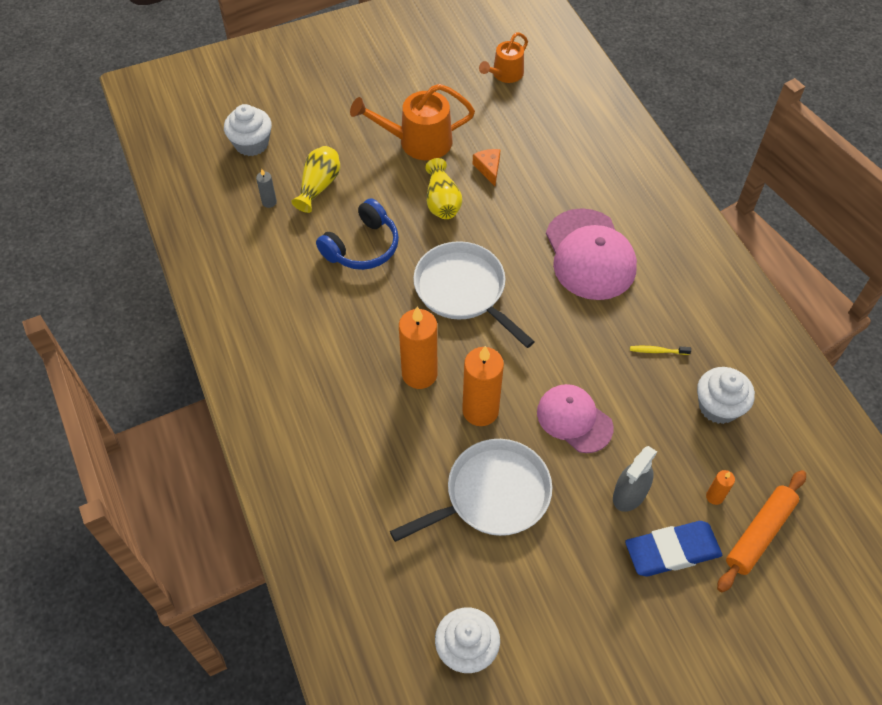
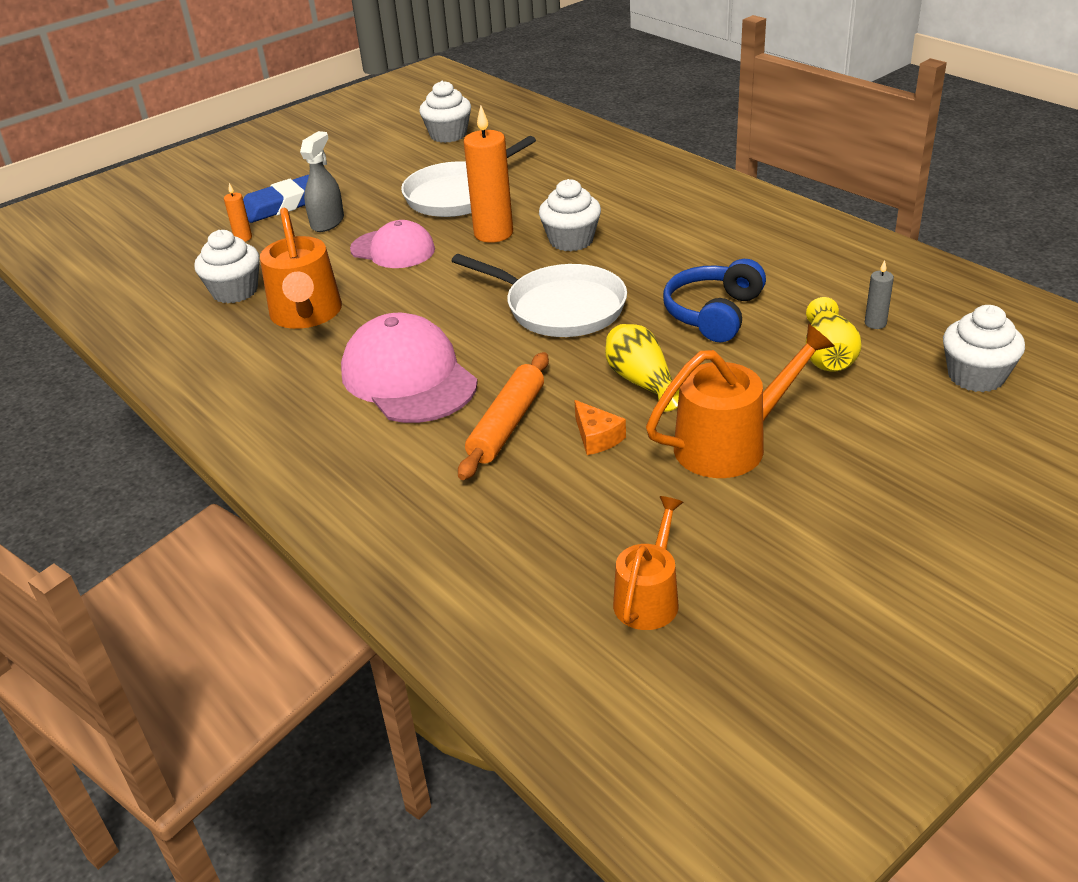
camera: 165 degrees right, 20 degrees down
(419, 374) = (571, 240): orange candle -> white cupcake
(657, 351) = (306, 315): yellow toothbrush -> orange watering can
(759, 533) = (201, 229): orange rolling pin -> orange rolling pin (507, 424)

